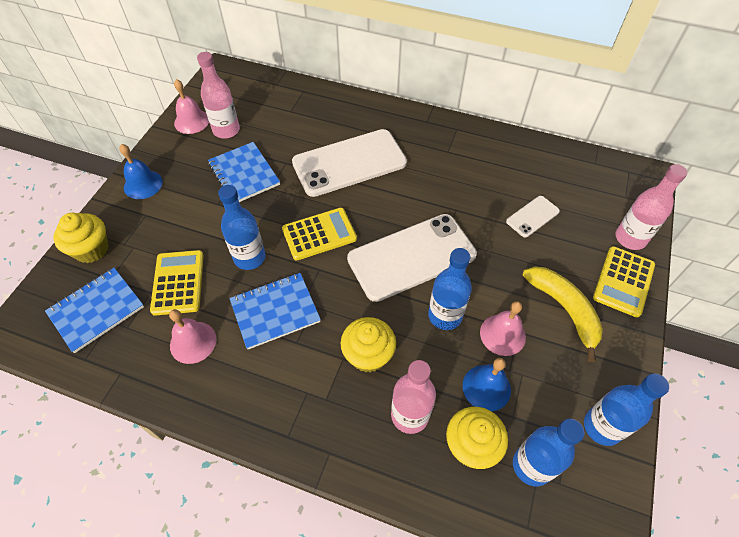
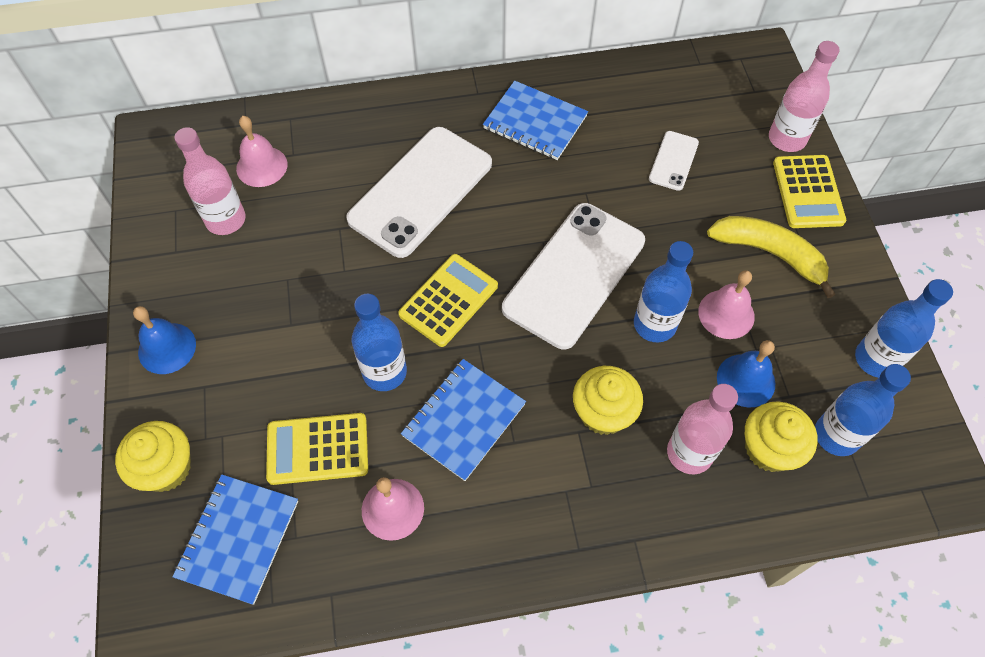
camera: 30 degrees left, 5 degrees up
(178, 282) = (317, 449): yellow calculator -> yellow calculator turned 60 degrees counterclockwise
(191, 121) = (166, 229): pink bell -> pink bell (261, 166)
(244, 174) = (296, 269): blue notebook -> blue notebook (535, 122)

